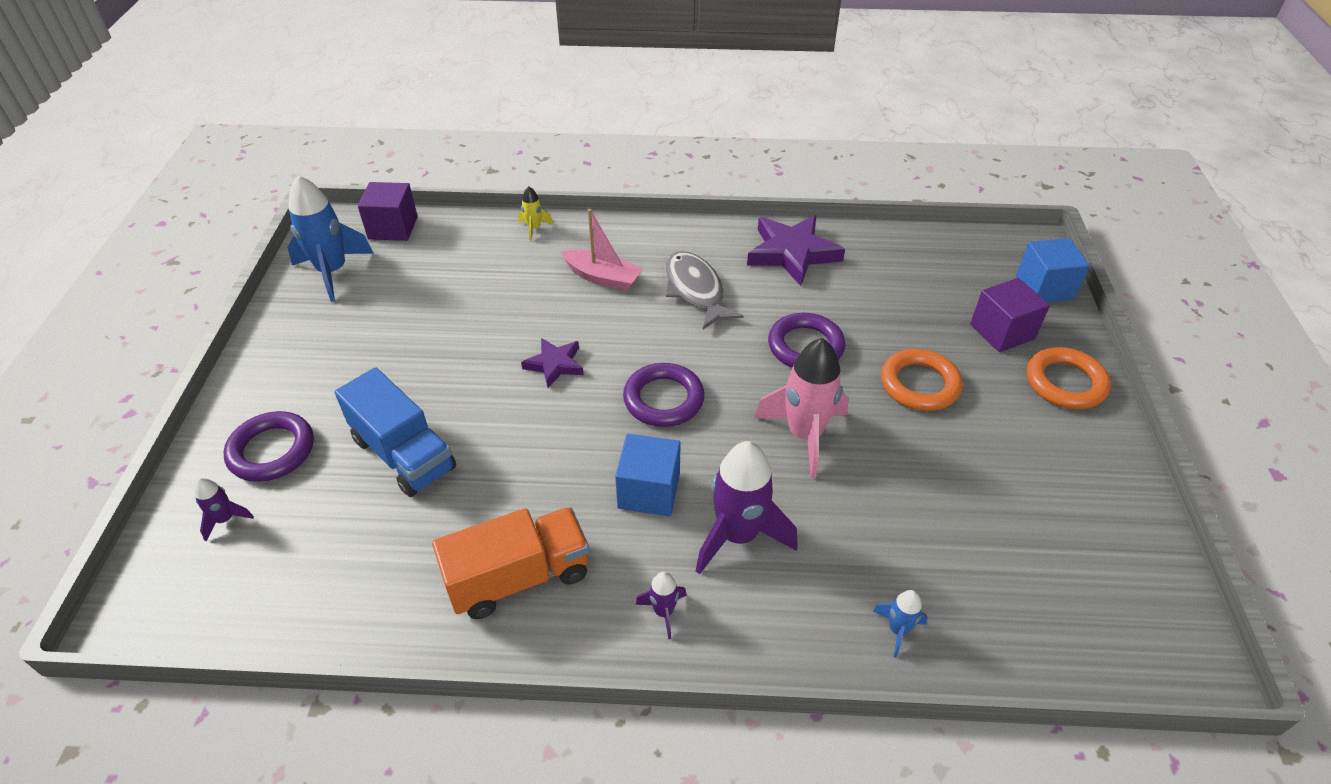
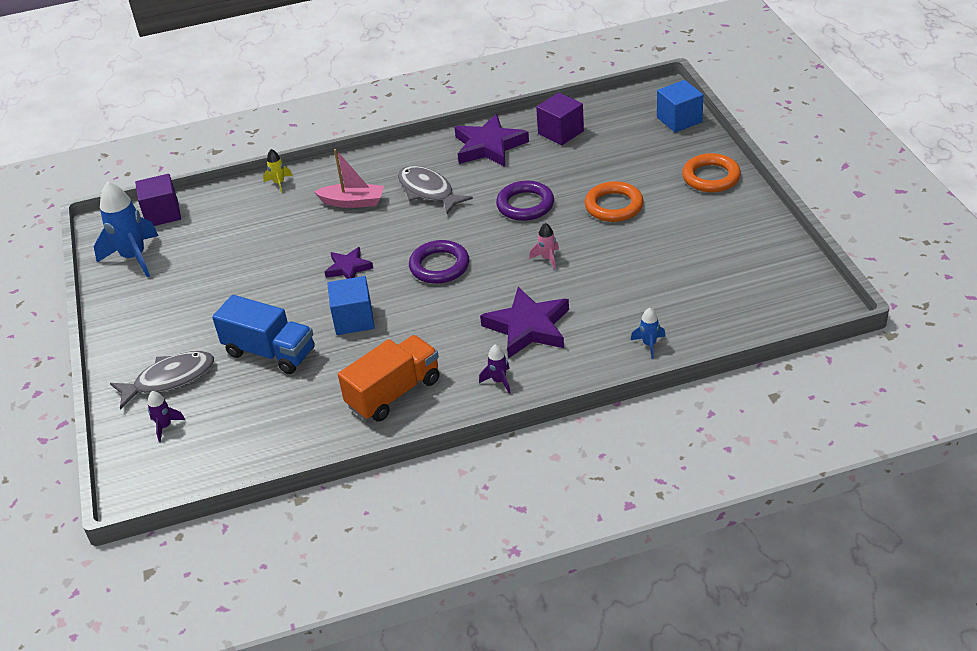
camera: 15 degrees left, 5 degrees down
(272, 451) = (170, 379): purple ring -> grey fish
(649, 491) = (456, 321): blue cube -> blue cube (354, 319)
(738, 535) = (528, 327): purple rocket -> purple star
(804, 435) = (547, 258): pink rocket -> pink rocket, size x0.47
(1002, 331) = (659, 157): purple cube -> purple cube (560, 132)

